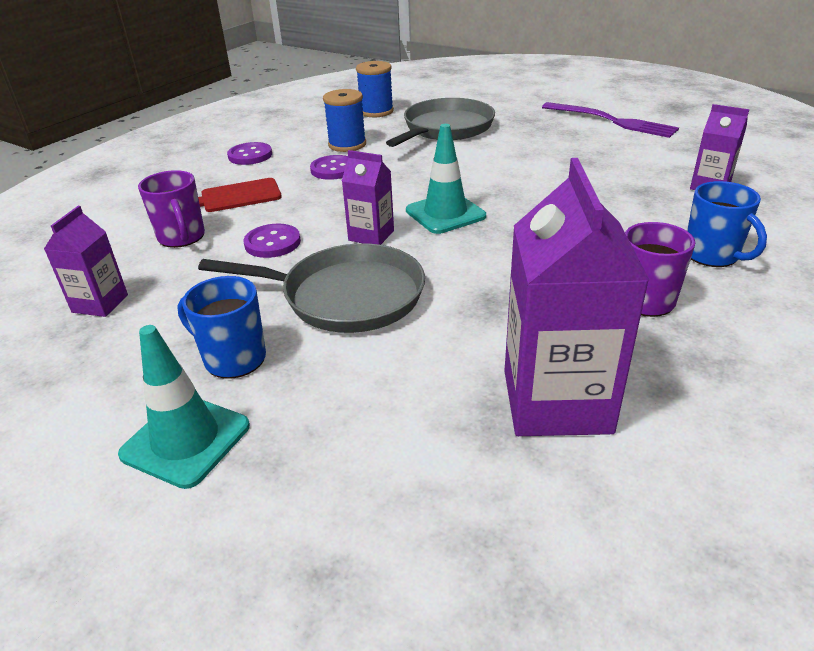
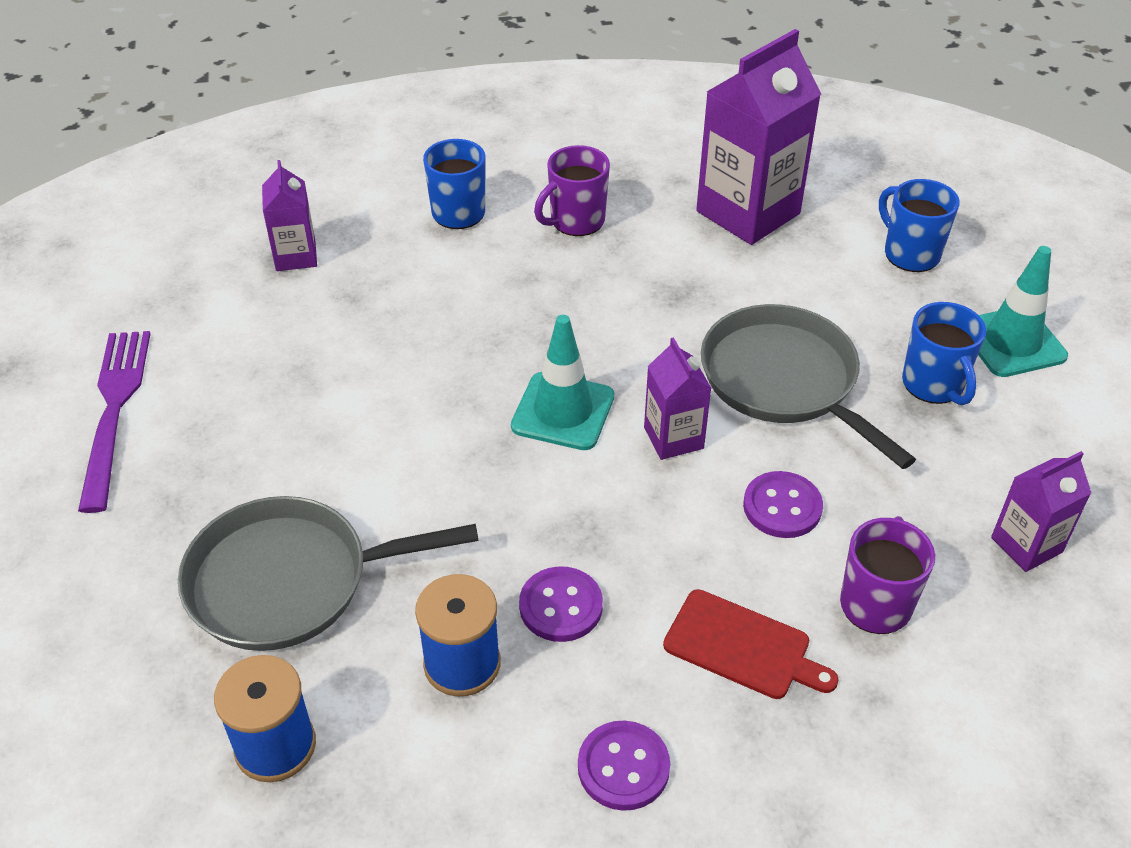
camera: 135 degrees left, 10 degrees up
(363, 471) = (910, 254): none -> blue mug

